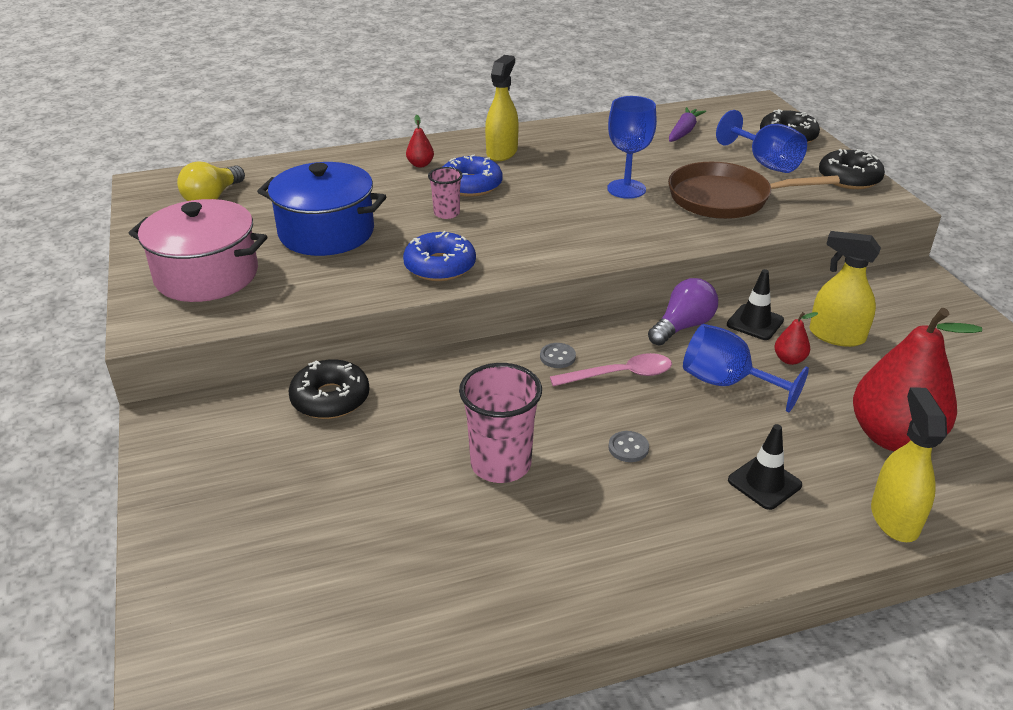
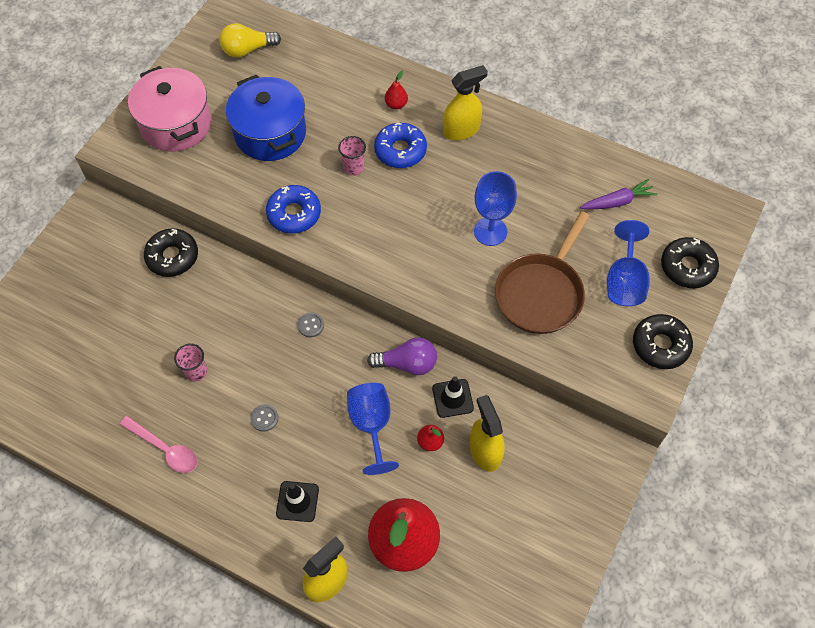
camera: 45 degrees right, 25 degrees up
(501, 464) = (196, 372): pink cup -> pink cup, size x0.56
(620, 375) = (325, 367): pink spoon -> pink spoon (165, 449)
(725, 198) = (541, 293): brown pan -> brown pan turned 105 degrees counterclockwise

